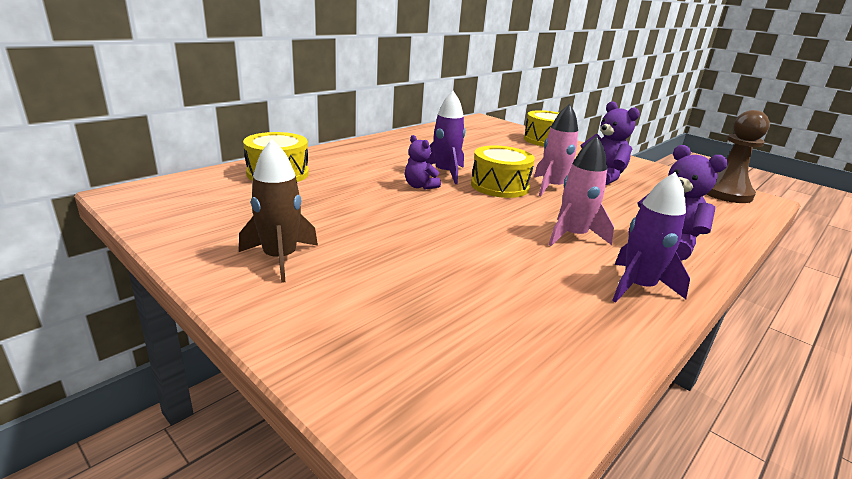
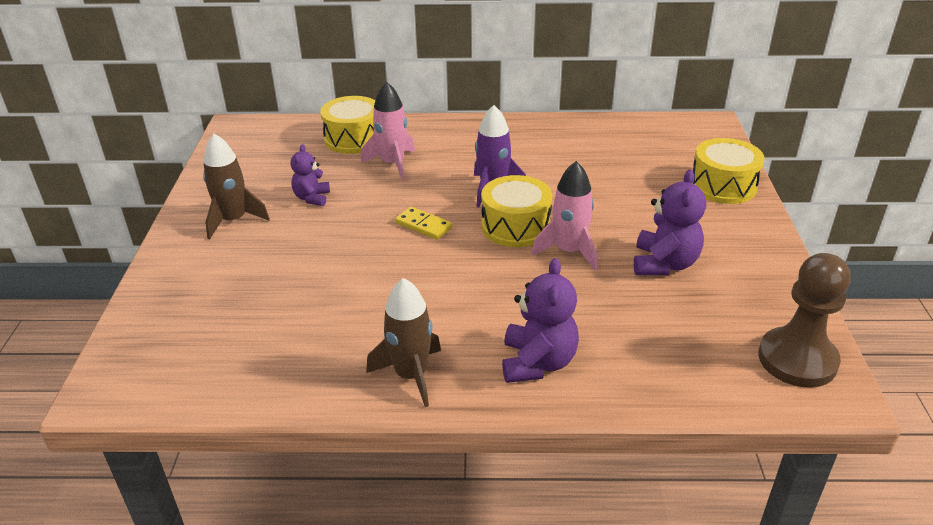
camera: 50 degrees right, 10 degrees up
(420, 186) = (439, 196): purple teddy bear -> purple teddy bear (312, 198)
(446, 204) = (423, 225): none -> yellow domino
(573, 236) = (464, 307): pink rocket -> pink rocket (393, 164)
(638, 287) = (411, 375): purple rocket -> brown rocket

